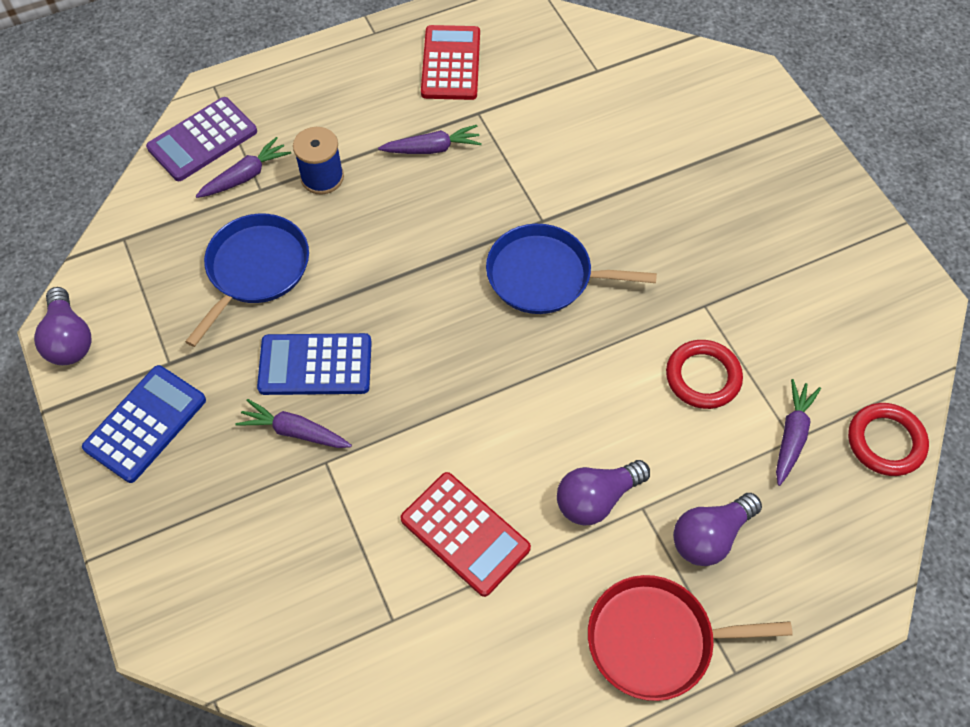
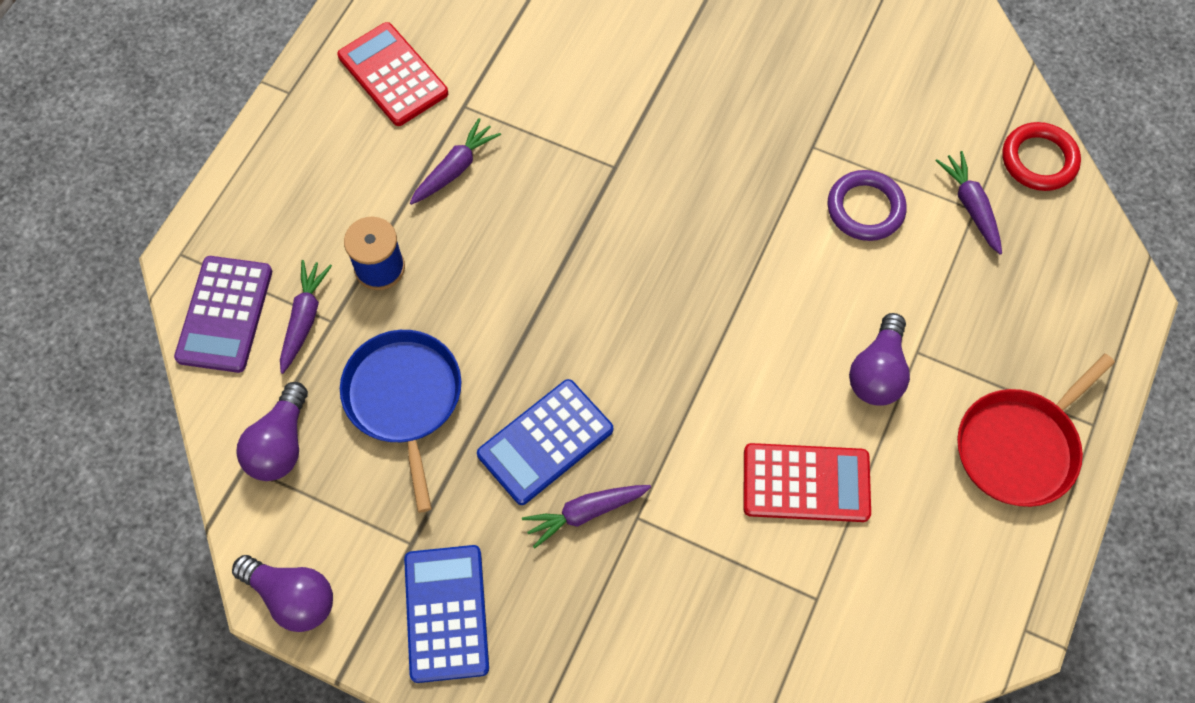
camera: 40 degrees left, 5 degrees up
(544, 276) = (663, 215): blue pan -> none
(703, 377) = (865, 208): red ring -> purple ring
(710, 536) = (985, 335): purple light bulb -> purple light bulb (280, 445)

